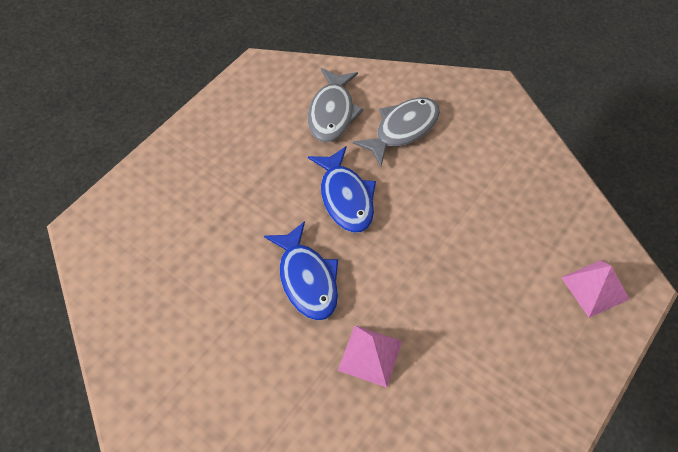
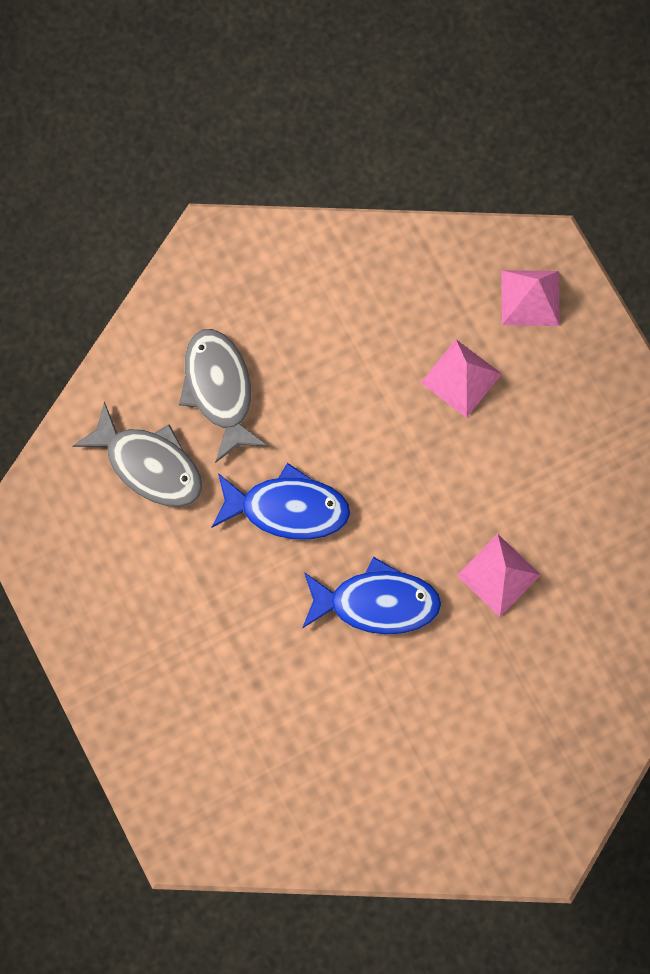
camera: 65 degrees left, 20 degrees up
(503, 266) = (461, 378): none -> pink pyramid

